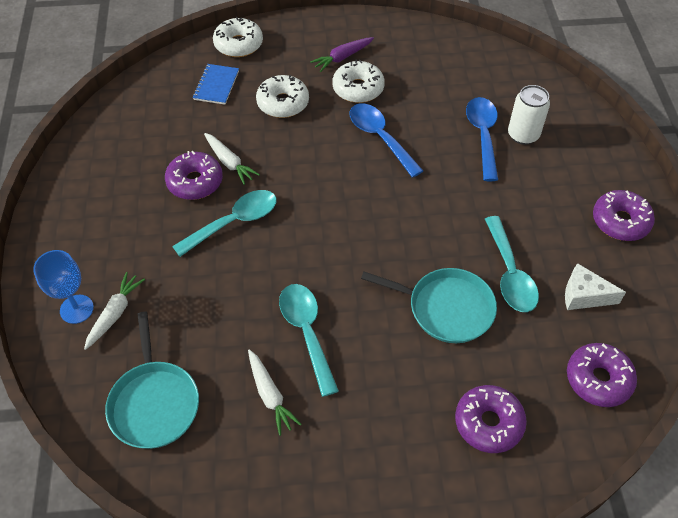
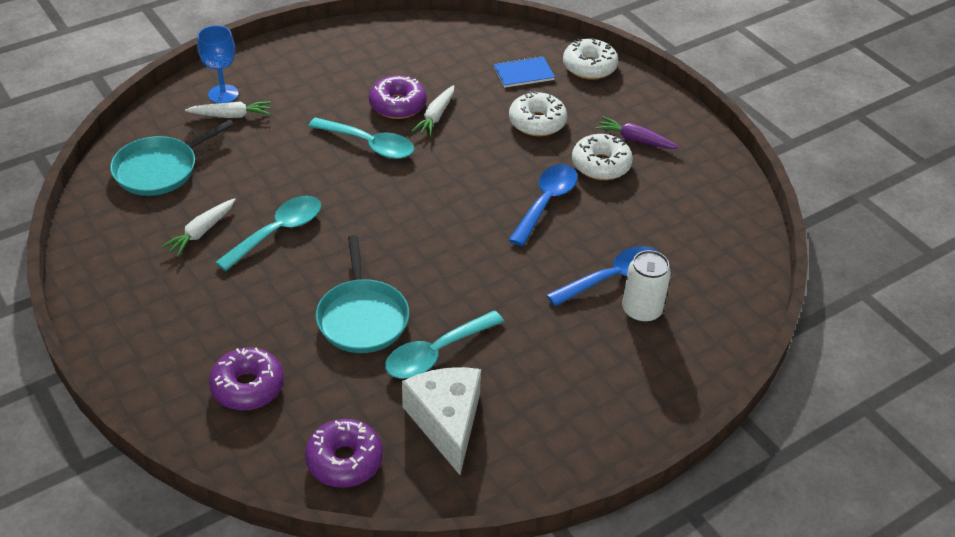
camera: 60 degrees right, 10 degrees down
(584, 295) = (446, 422): white cheese -> white cheese, size x1.57
(620, 221) = (575, 429): purple donut -> none

